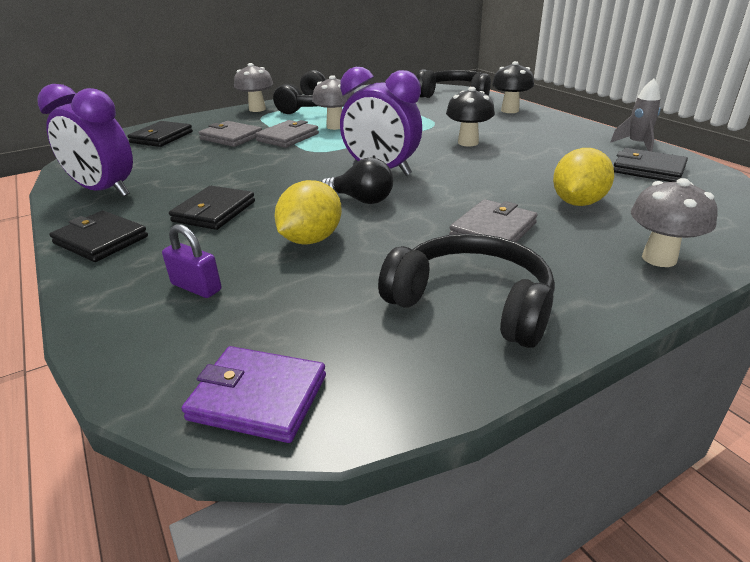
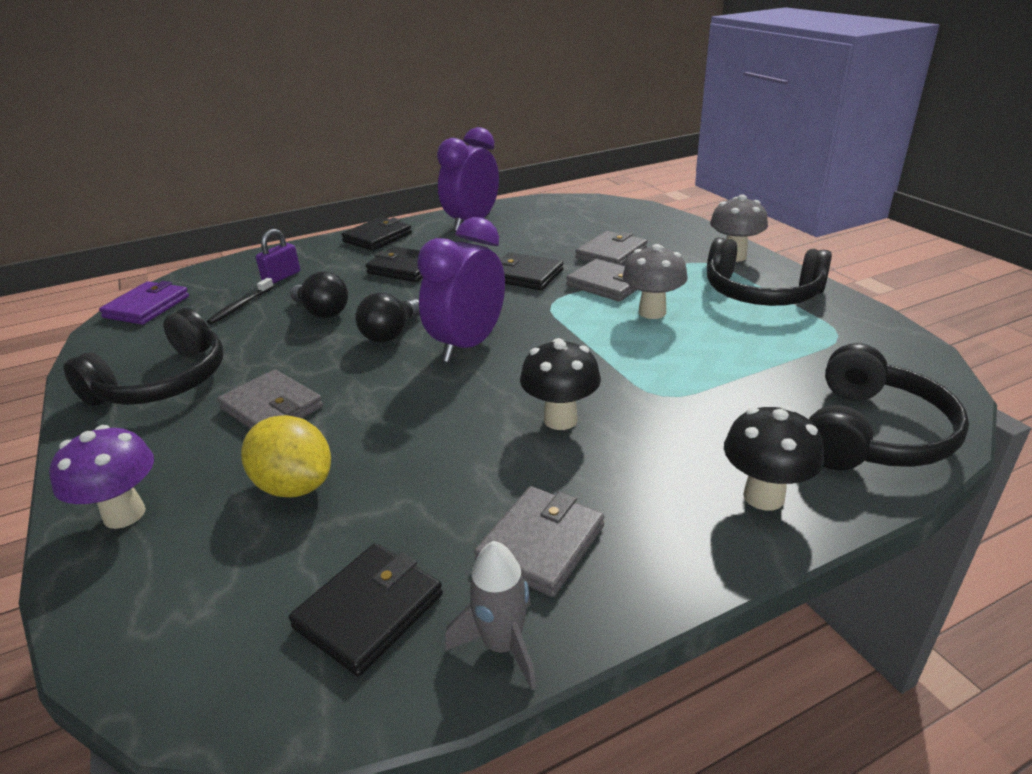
camera: 95 degrees right, 0 degrees up
(162, 137) = (615, 221): black wallet -> black wallet (525, 275)
(282, 298) = (240, 306): none -> black toothbrush
(311, 239) = (322, 312): yellow lemon -> black light bulb
(572, 142) = (541, 544): none -> grey wallet
(659, 258) = (124, 514): grey mushroom -> purple mushroom

